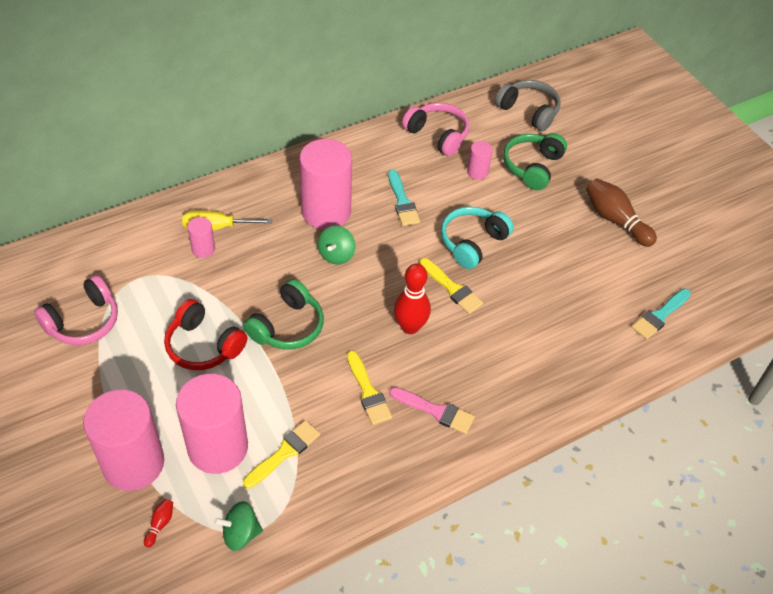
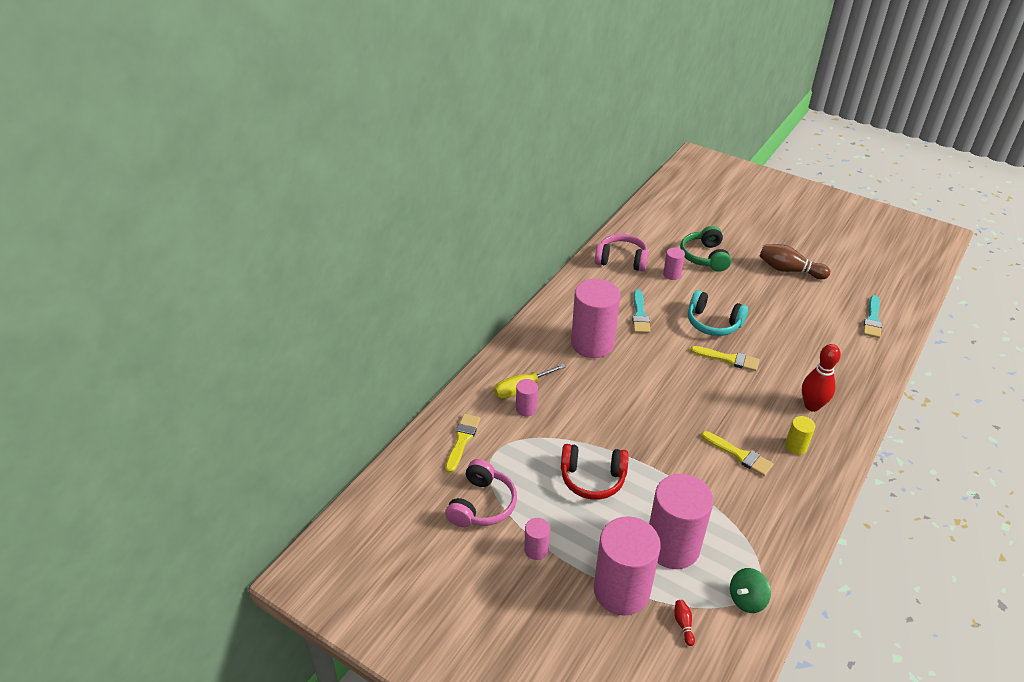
camera: 25 degrees left, 10 degrees down
(93, 387) = (536, 549): none -> pink cylinder
(284, 452) = (722, 526): yellow brush -> yellow brush (462, 440)
(287, 326) = (640, 436): green headphones -> none
(336, 255) = (628, 370): green spinning top -> none
(402, 201) = (640, 315): turquoise brush -> turquoise brush turned 45 degrees clockwise
(410, 327) = (725, 397): red bowling pin -> red bowling pin (812, 406)
(435, 411) = (796, 446): pink brush -> yellow cylinder
(472, 243) = (713, 323): turquoise headphones -> turquoise headphones turned 75 degrees counterclockwise
(528, 111) = (668, 221): grey headphones -> none

